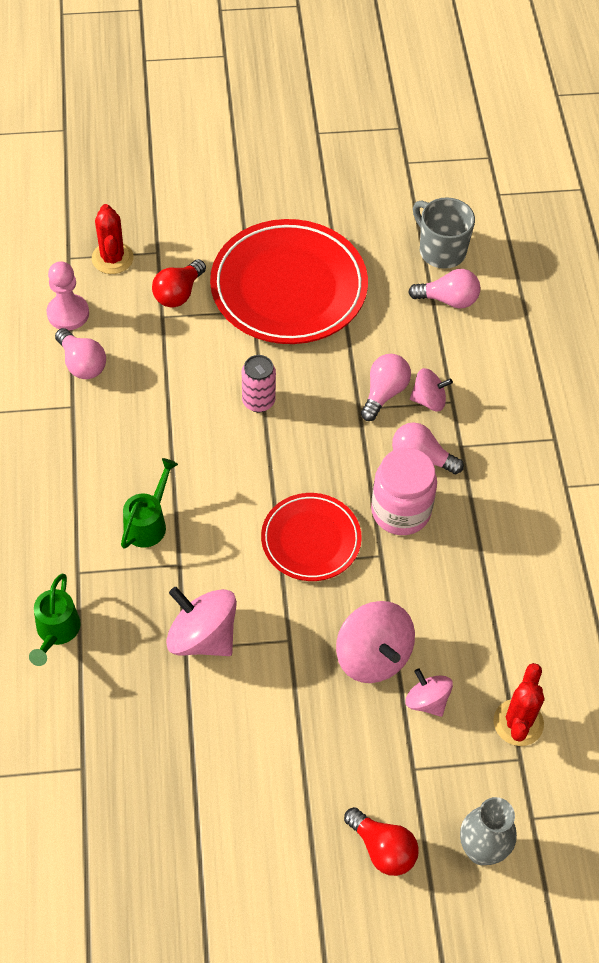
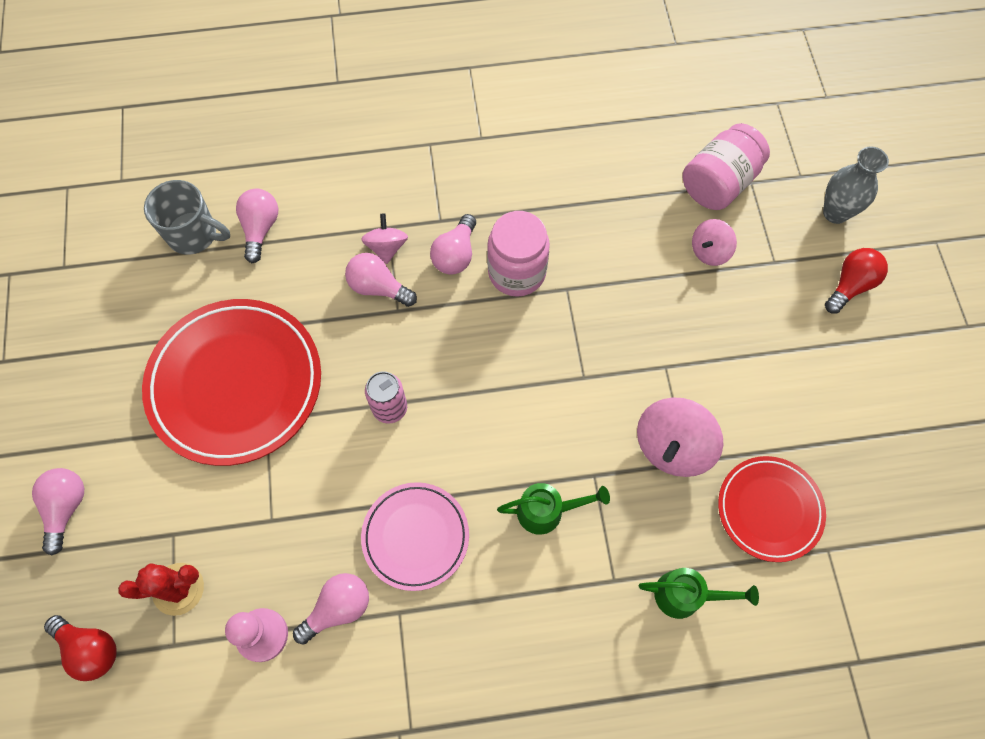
camera: 90 degrees left, 10 degrees up
(136, 419) = (415, 537): none -> pink plate
(148, 522) = (547, 511): green watering can -> green watering can turned 150 degrees clockwise
(178, 293) = (237, 504): red light bulb -> red light bulb (90, 649)
(187, 184) = (66, 508): none -> pink light bulb
(311, 540) = (555, 351): red plate -> red plate (769, 509)
(373, 656) = (672, 294): pink spinning top -> none
(441, 250) = (194, 235): grey mug -> grey mug turned 120 degrees counterclockwise
(518, 722) = (718, 183): red cactus -> pink jar

